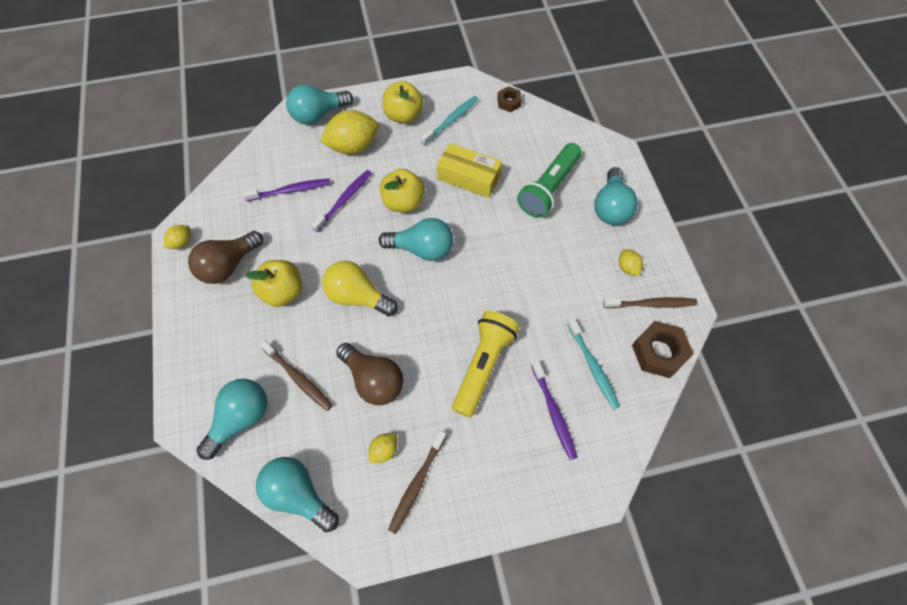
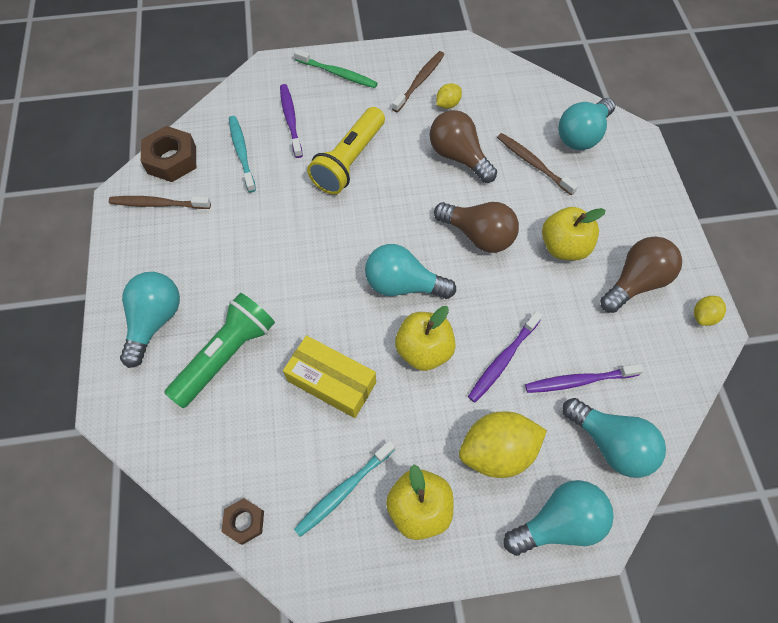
camera: 175 degrees left, 0 degrees up
(298, 495) = (519, 81): turquoise light bulb -> turquoise light bulb (610, 443)
(358, 297) = (478, 235): yellow light bulb -> brown light bulb
(515, 487) = (337, 74): none -> green toothbrush
(627, 268) = (167, 244): yellow lemon -> none

